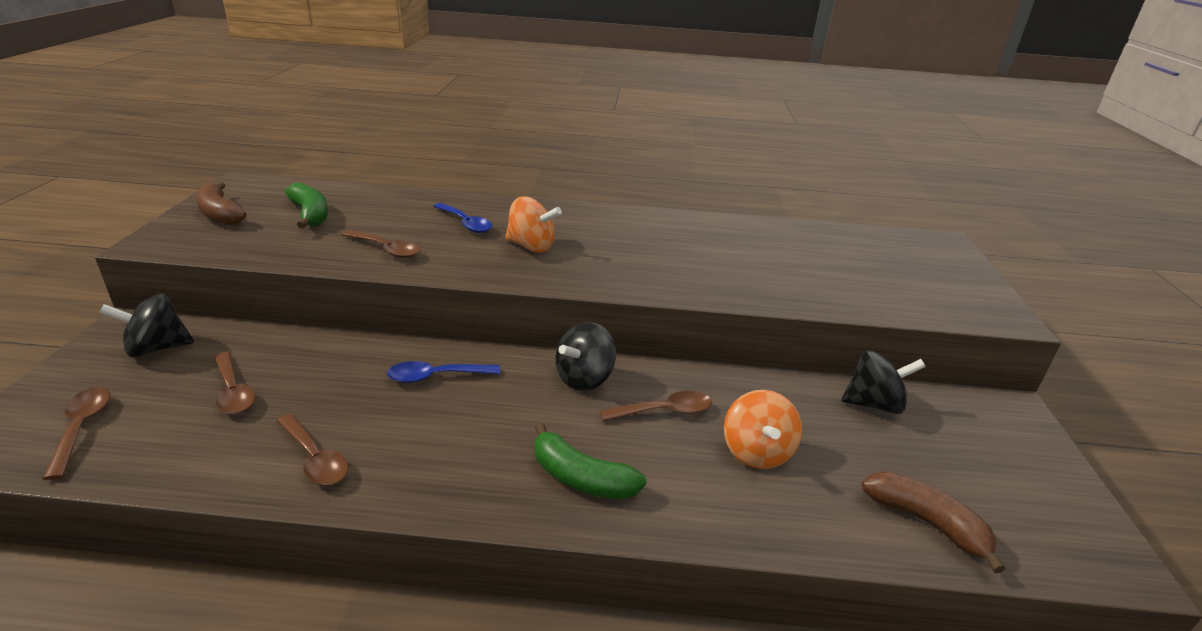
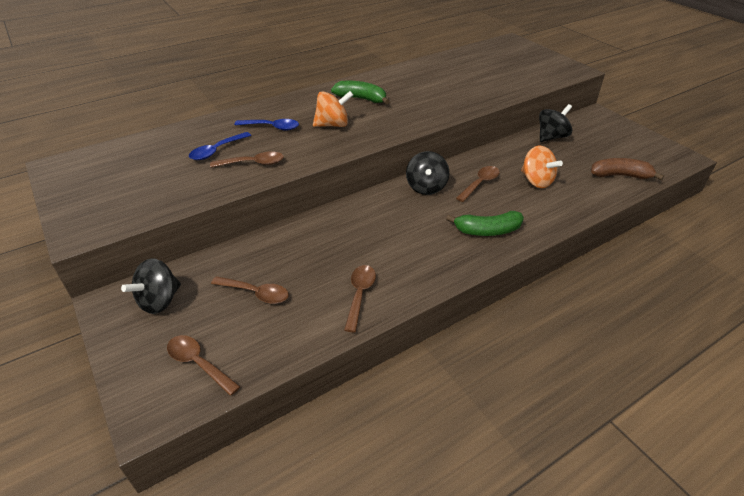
camera: 35 degrees left, 10 degrees up
(220, 214) = (90, 193): brown banana -> none
(310, 214) = (159, 165): green banana -> green banana (361, 99)
(315, 458) = (359, 295): brown spoon -> brown spoon turned 90 degrees counterclockwise
(436, 377) = (355, 224): blue spoon -> blue spoon (217, 151)

